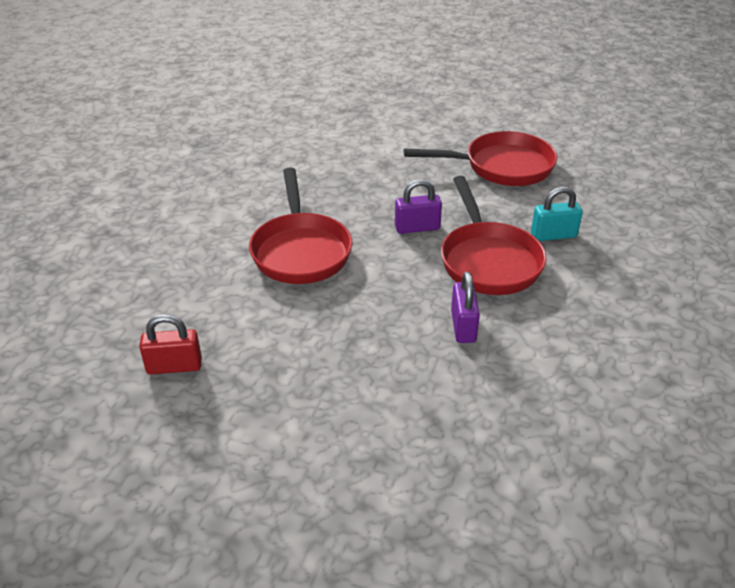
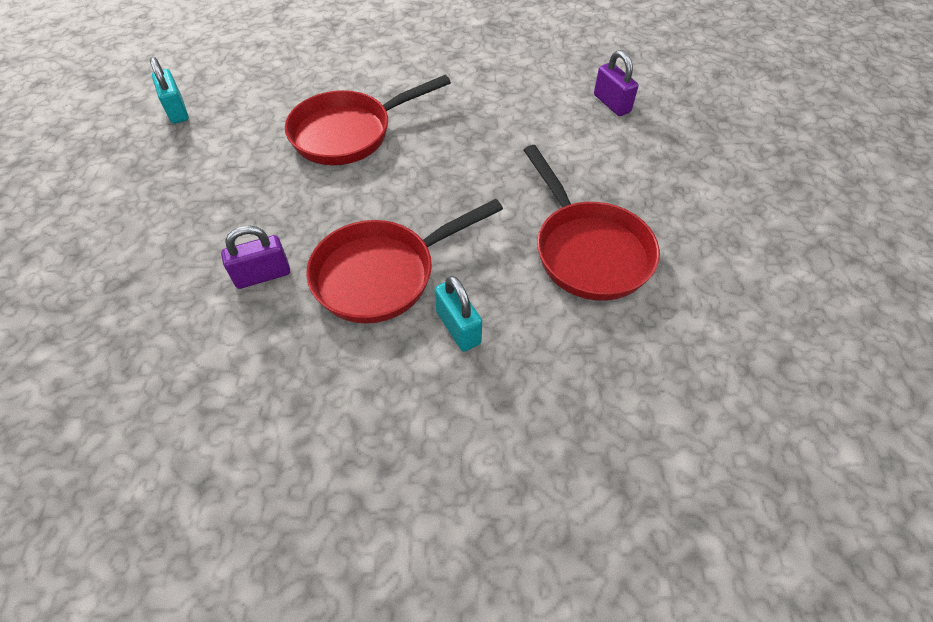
camera: 70 degrees right, 15 degrees up
(174, 366) = (177, 110): red padlock -> turquoise padlock
(417, 228) = (421, 203): purple padlock -> purple padlock (612, 103)

